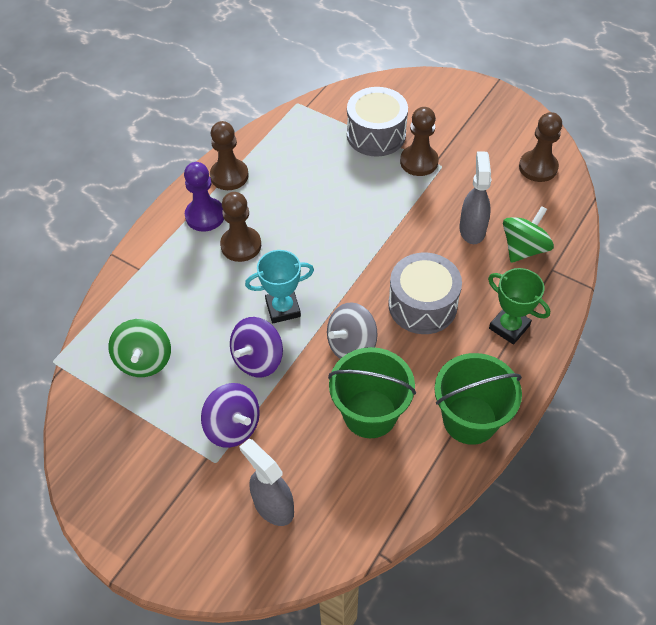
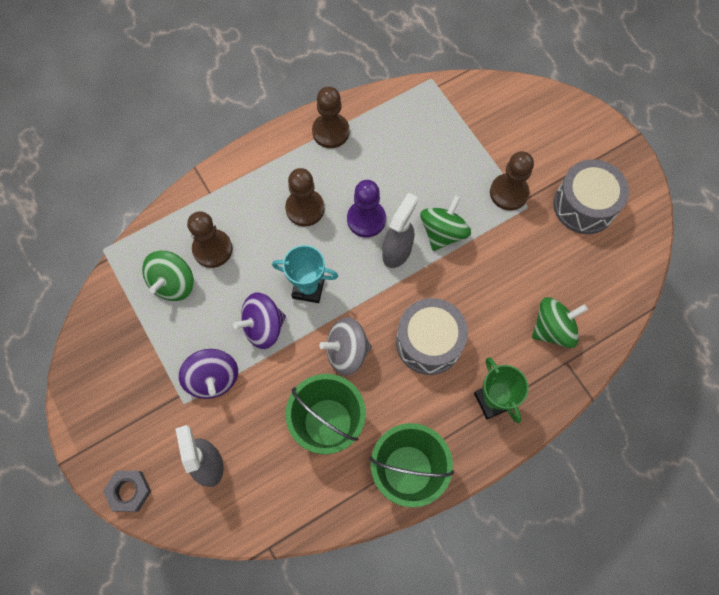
camera: 25 degrees right, 15 degrees up
(202, 571) = (129, 491): none -> grey nut
(205, 216) = (289, 164): purple pawn -> purple pawn (366, 219)
(376, 135) = (485, 145): grey drum -> grey drum (584, 205)
(380, 214) = (443, 232): none -> green spinning top
(472, 229) = (517, 287): grey spray bottle -> grey spray bottle (397, 251)
(538, 167) = (618, 249): brown pawn -> brown pawn (212, 249)

